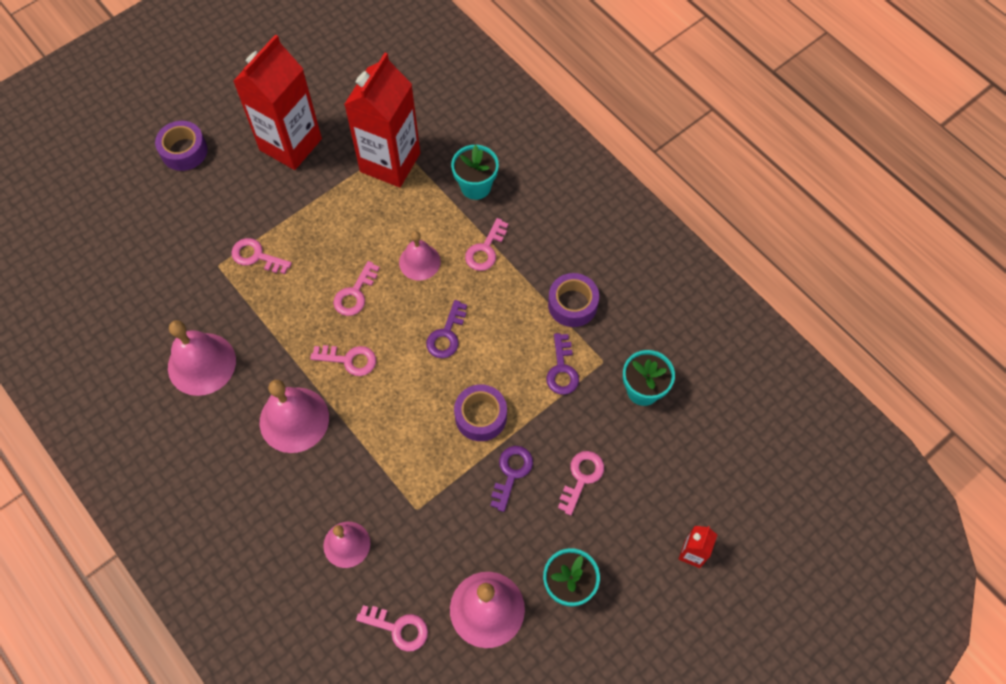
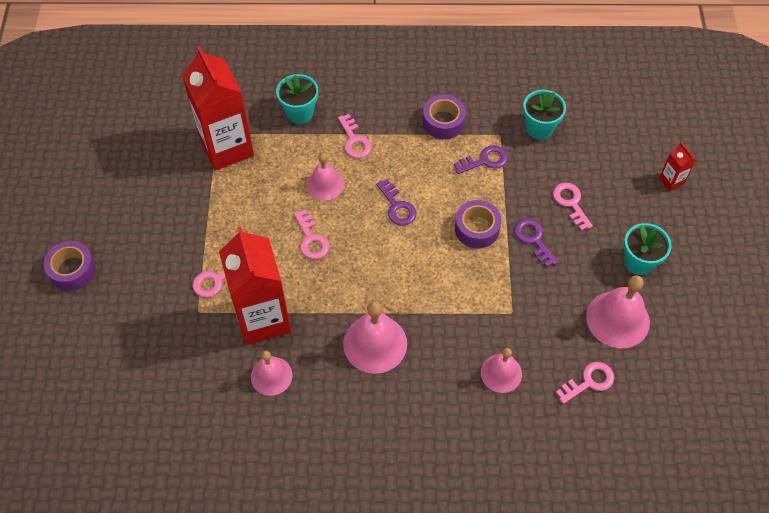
camera: 50 degrees left, 5 degrees down
(201, 364) = (271, 376): pink bell -> pink bell, size x0.64
(290, 144) = (144, 197): red carton -> red carton (263, 318)
(349, 360) = (360, 277): pink key -> none
(562, 369) = (485, 160): purple key -> purple key turned 60 degrees counterclockwise

